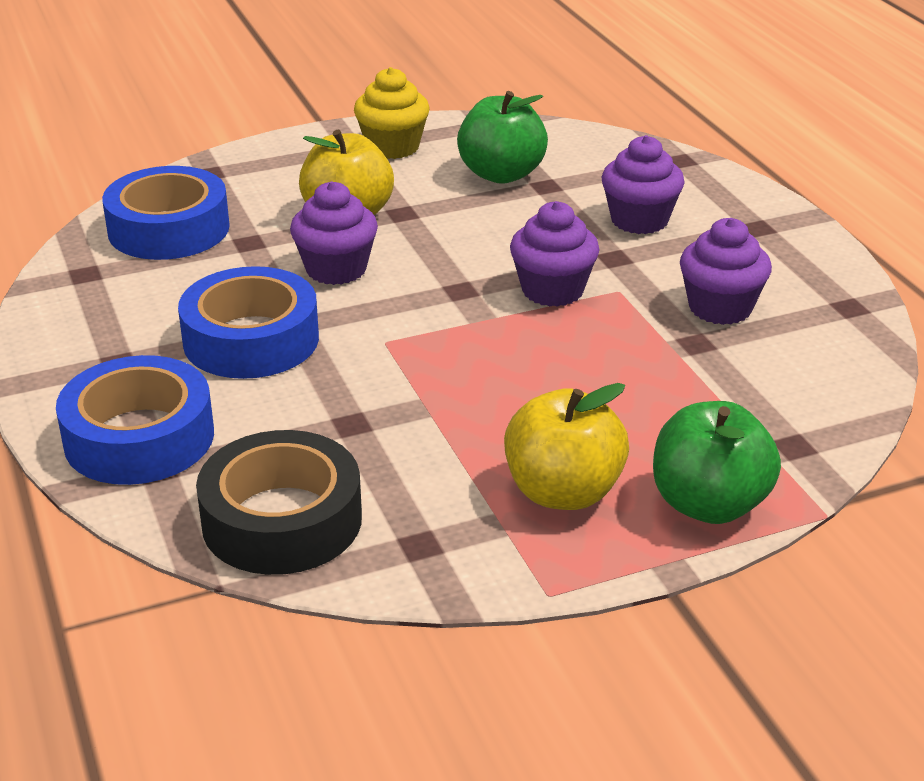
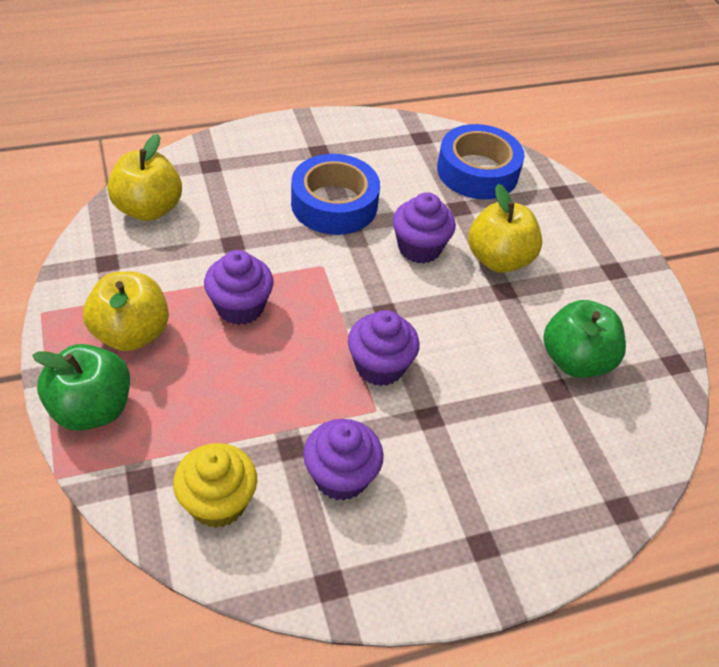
camera: 90 degrees right, 15 degrees up
(139, 437) = (241, 158): blue tape -> none
(282, 520) = (148, 209): black tape -> yellow apple
(392, 147) = (617, 294): yellow cupcake -> yellow cupcake (218, 502)
(639, 220) = (494, 448): purple cupcake -> purple cupcake (240, 307)

